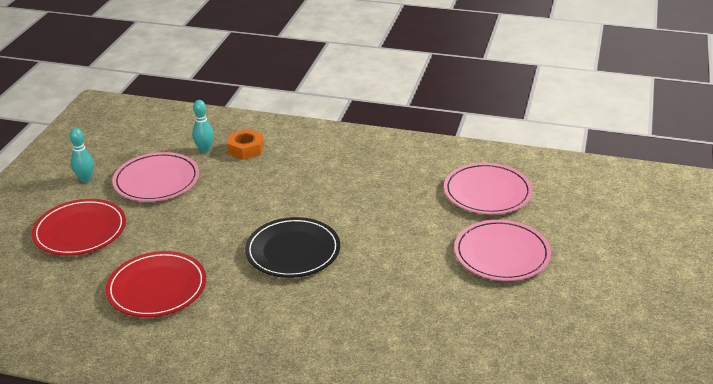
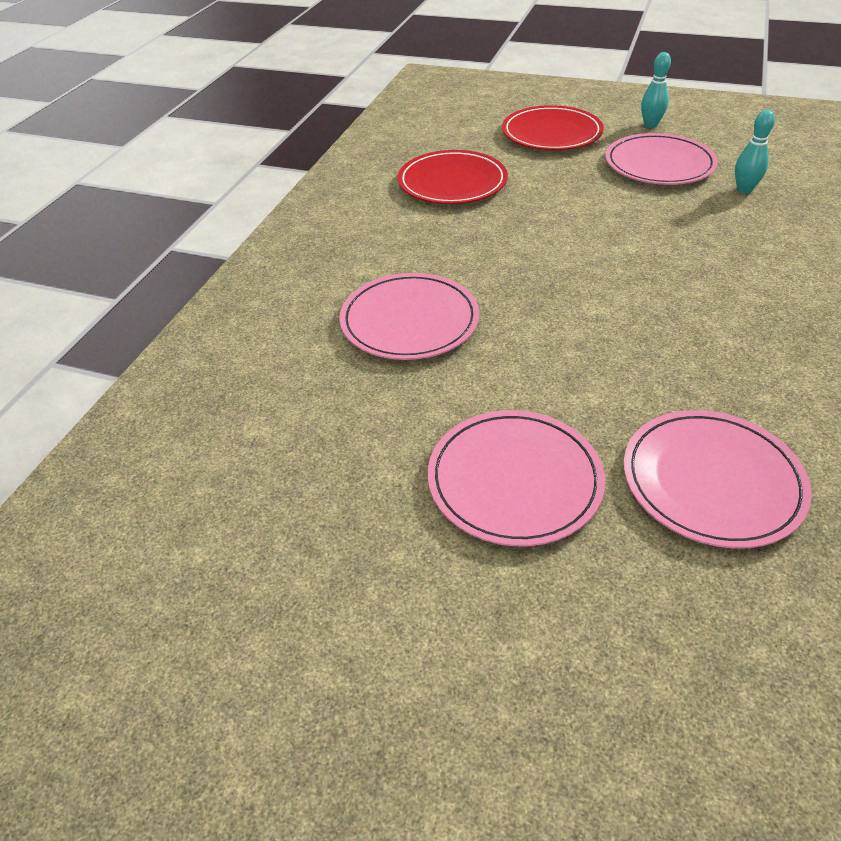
camera: 95 degrees right, 10 degrees up
(246, 149) = (758, 219): orange nut -> none
(293, 251) = (518, 265): black plate -> none
(361, 301) = (409, 321): none -> pink plate

